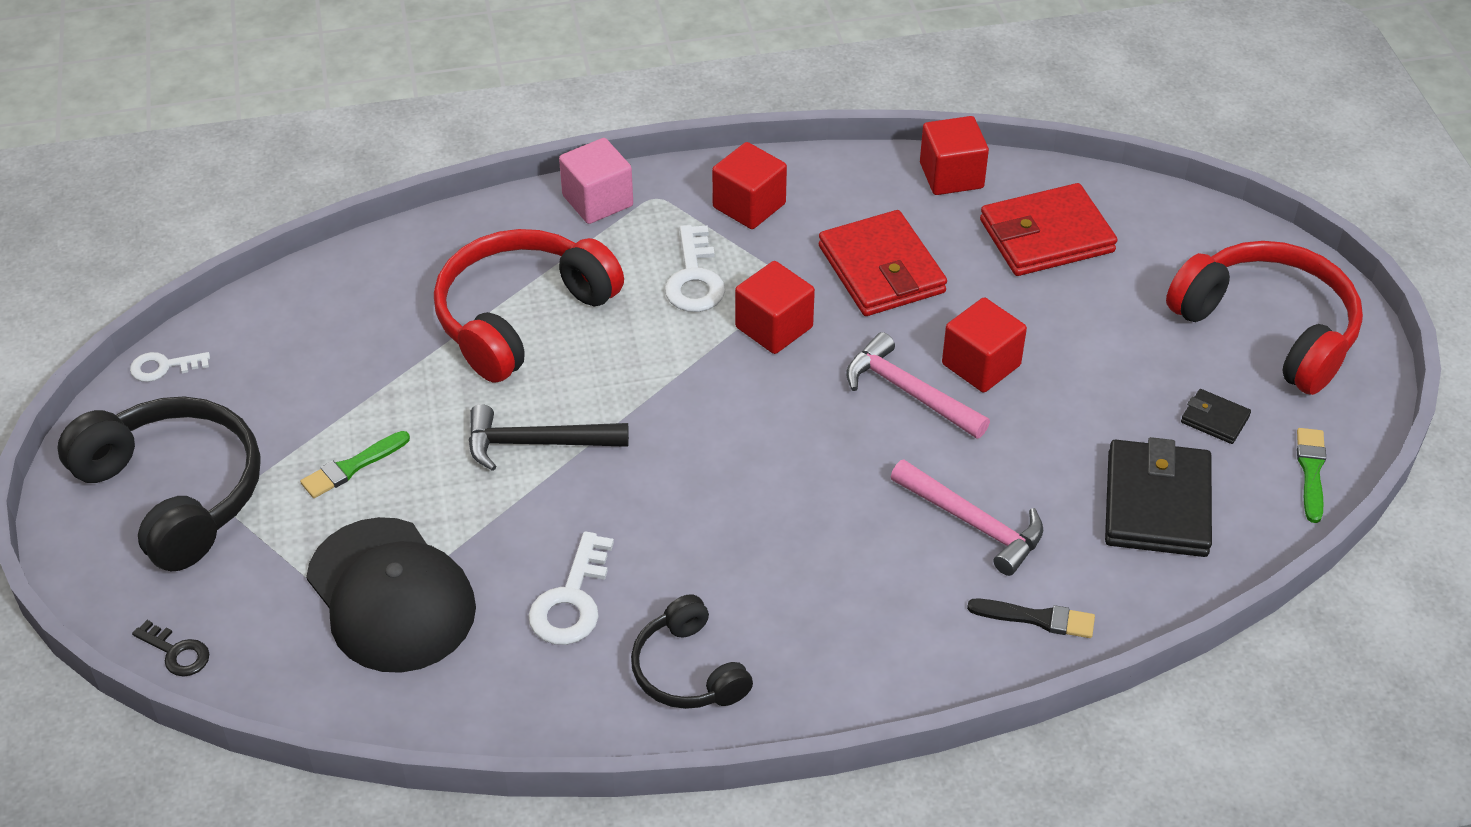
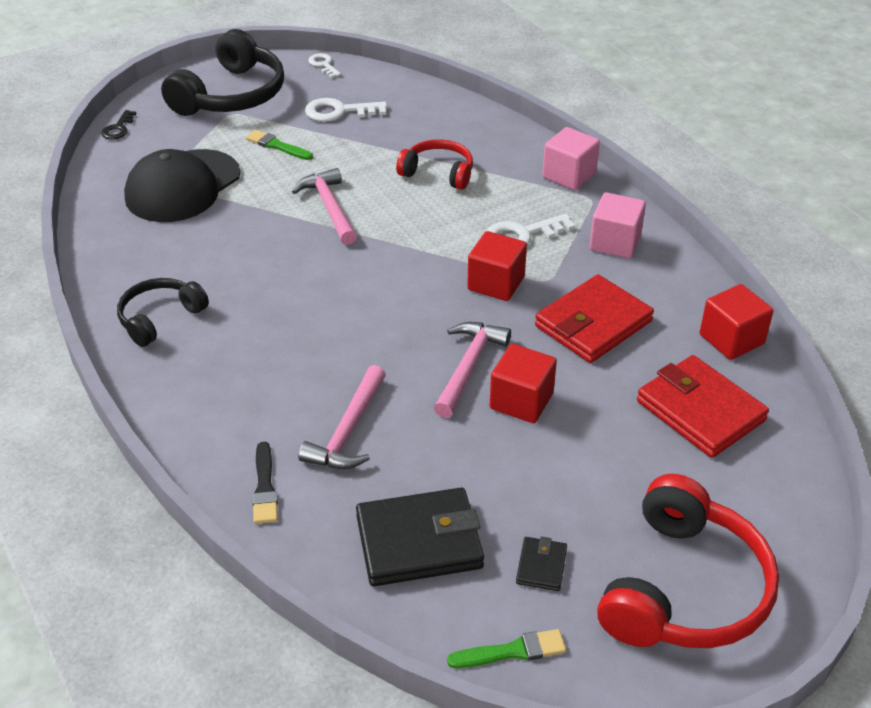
camera: 70 degrees right, 5 degrees down
(521, 316) = (438, 173): red headphones -> red headphones, size x0.58
(536, 443) = (329, 207): black hammer -> pink hammer
(572, 600) = (203, 255): white key -> white key (339, 112)
(749, 206) = (615, 242): red cube -> pink cube

